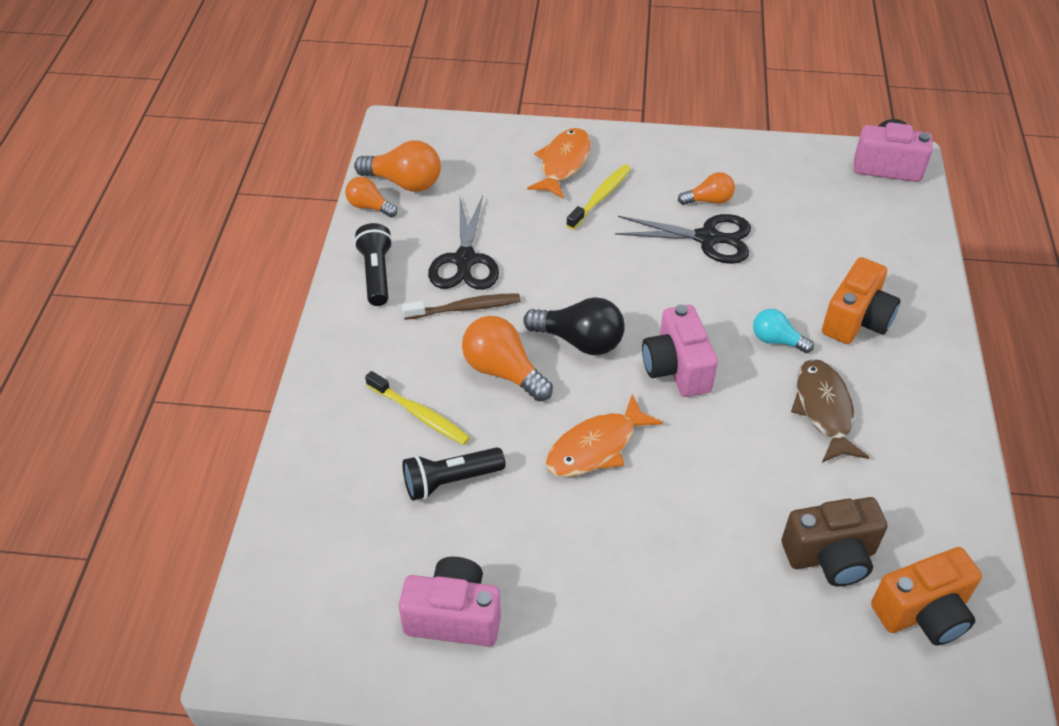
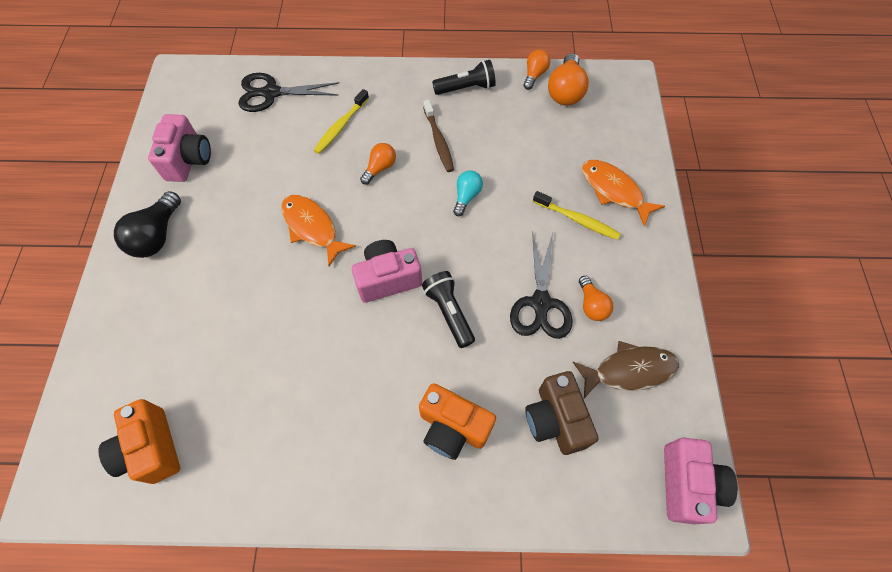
camera: 85 degrees right, 15 degrees up
(450, 481) = (286, 148): black flashlight -> black flashlight (449, 312)
(465, 260) = (487, 136): black scissors -> black scissors (271, 93)
(503, 371) = (380, 168): orange light bulb -> orange light bulb, size x0.61
(563, 163) = (614, 191): orange fish -> orange fish turned 150 degrees counterclockwise
(579, 341) = (412, 213): black light bulb -> black light bulb (157, 236)
(776, 340) = (423, 356): turquoise light bulb -> turquoise light bulb (466, 196)
(824, 410) = (347, 390): brown fish -> brown fish (629, 370)
(830, 556) = (207, 383): brown camera -> brown camera (555, 420)

